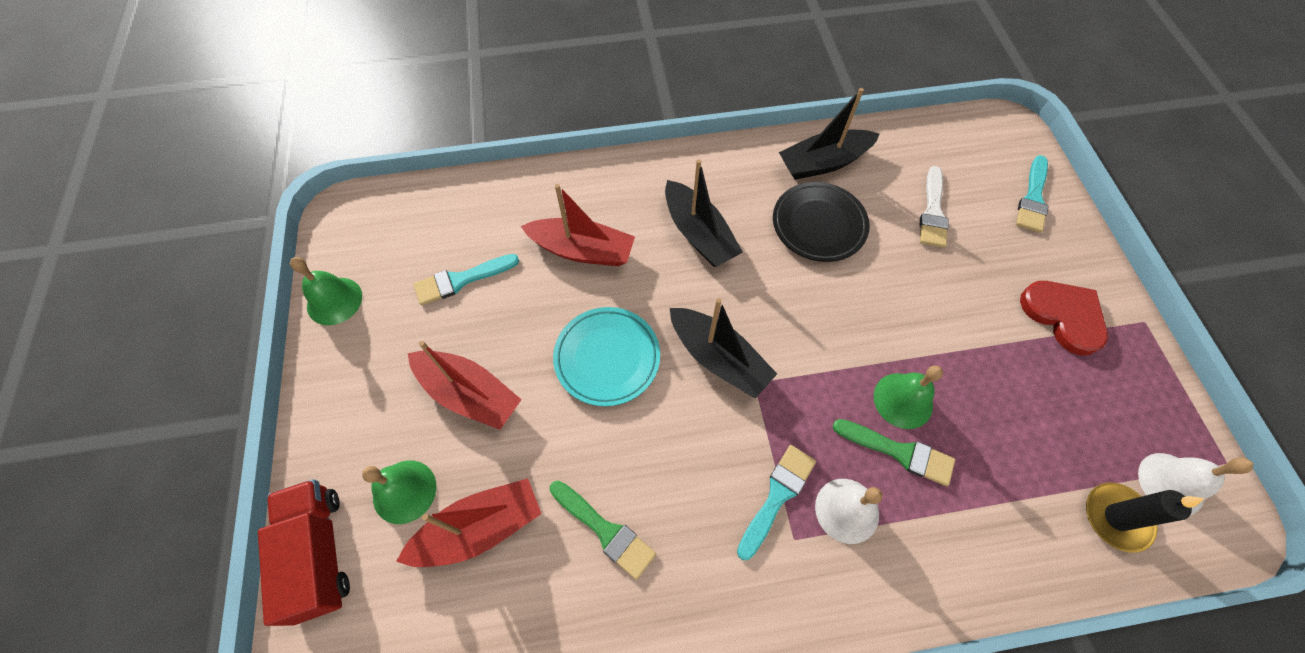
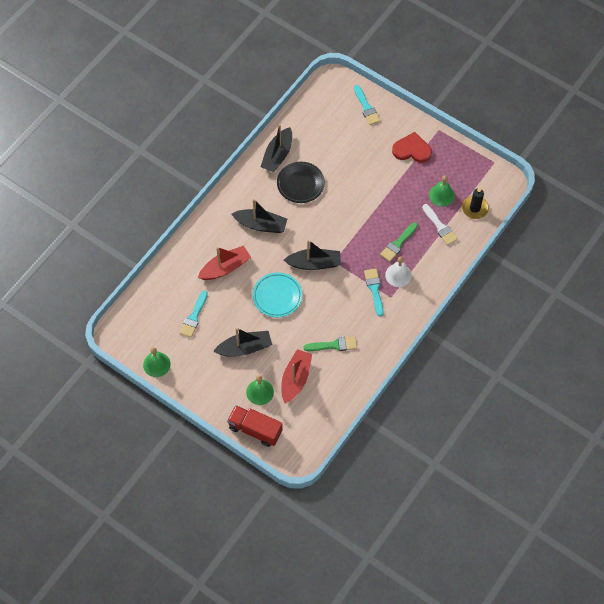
camera: 45 degrees left, 0 degrees up
(469, 394) = (244, 348): red boat -> black boat
(899, 452) = (398, 243): green brush -> green brush turned 150 degrees clockwise
(903, 400) = (385, 225): green bell -> green bell (441, 195)
(932, 212) = (336, 143): white brush -> white brush (440, 226)
(1171, 483) = (483, 183): white bell -> none

